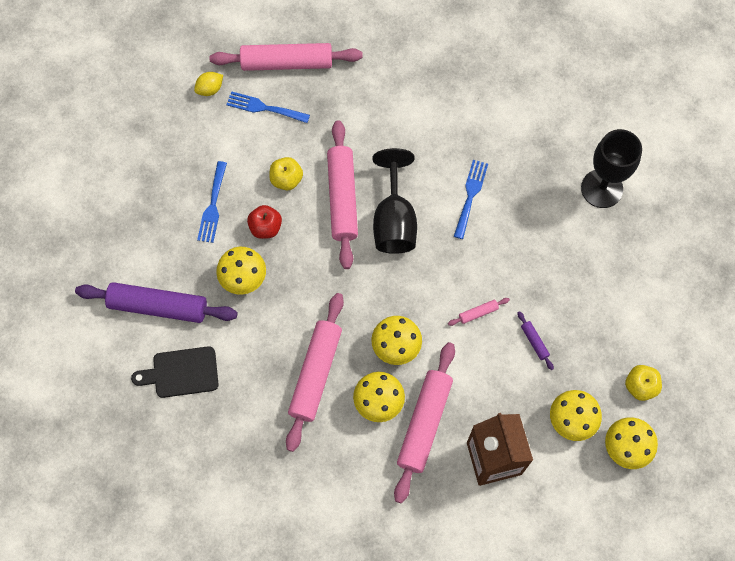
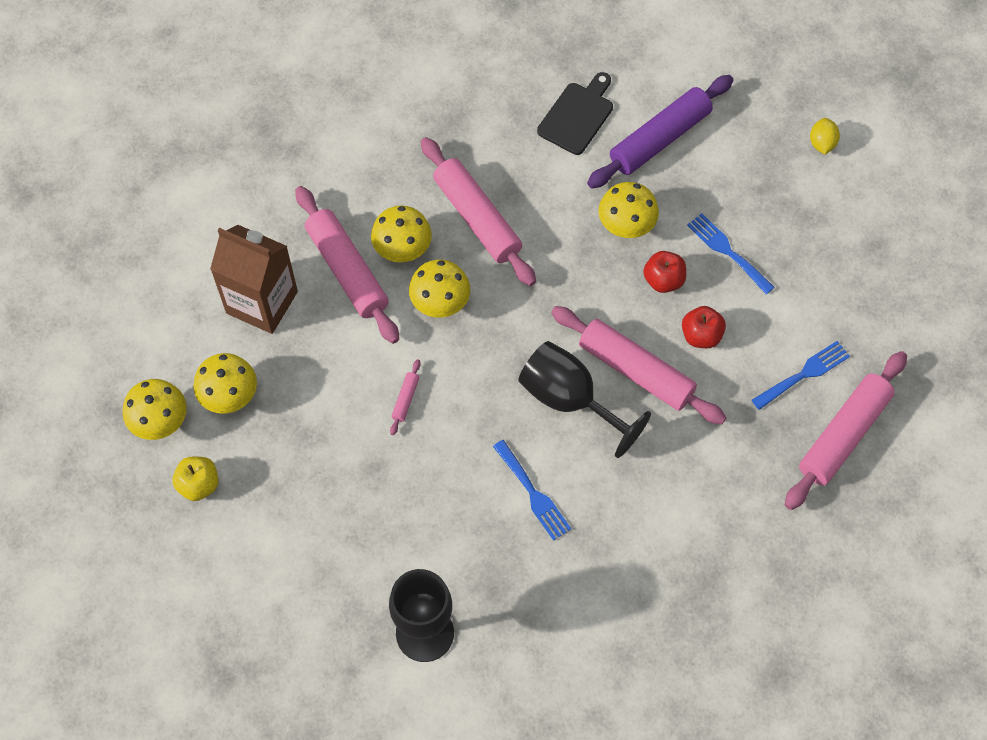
camera: 130 degrees right, 5 degrees down
(210, 89) = (869, 339): yellow lemon -> yellow lemon (822, 143)
(286, 179) = (701, 335): yellow apple -> red apple
(534, 342) = (331, 426): purple rolling pin -> none

